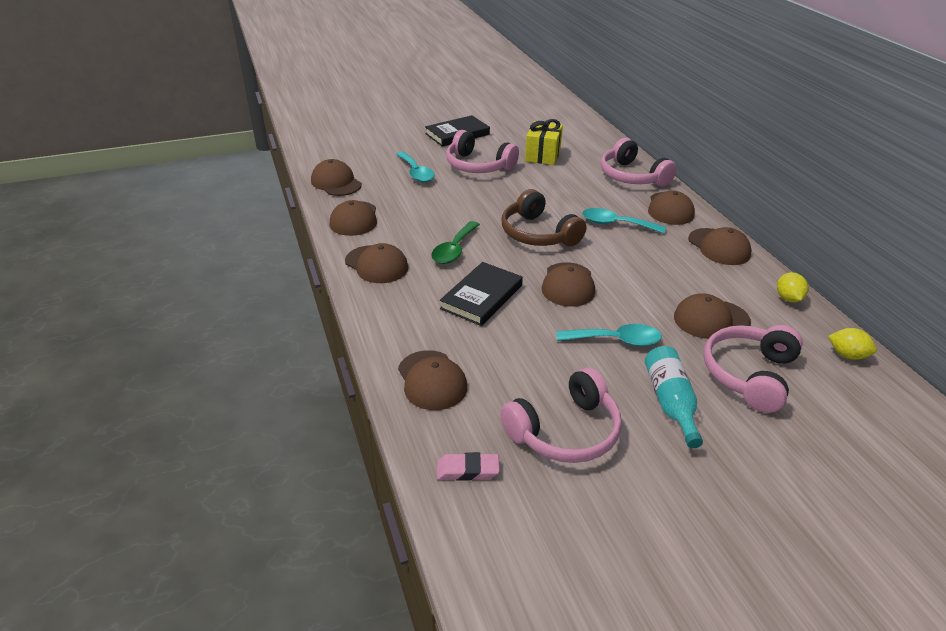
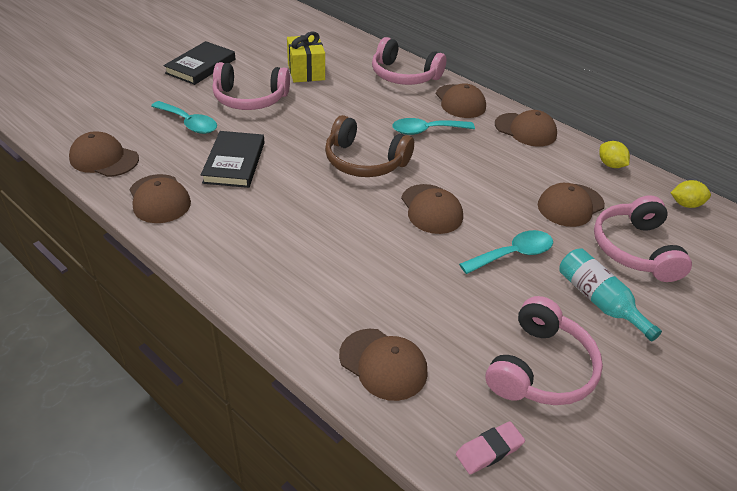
camera: 30 degrees left, 5 degrees up
(376, 264) = (226, 248): brown cap -> none
(454, 249) = (296, 204): green spoon -> none
(481, 297) = (362, 250): black book -> black book (234, 162)

